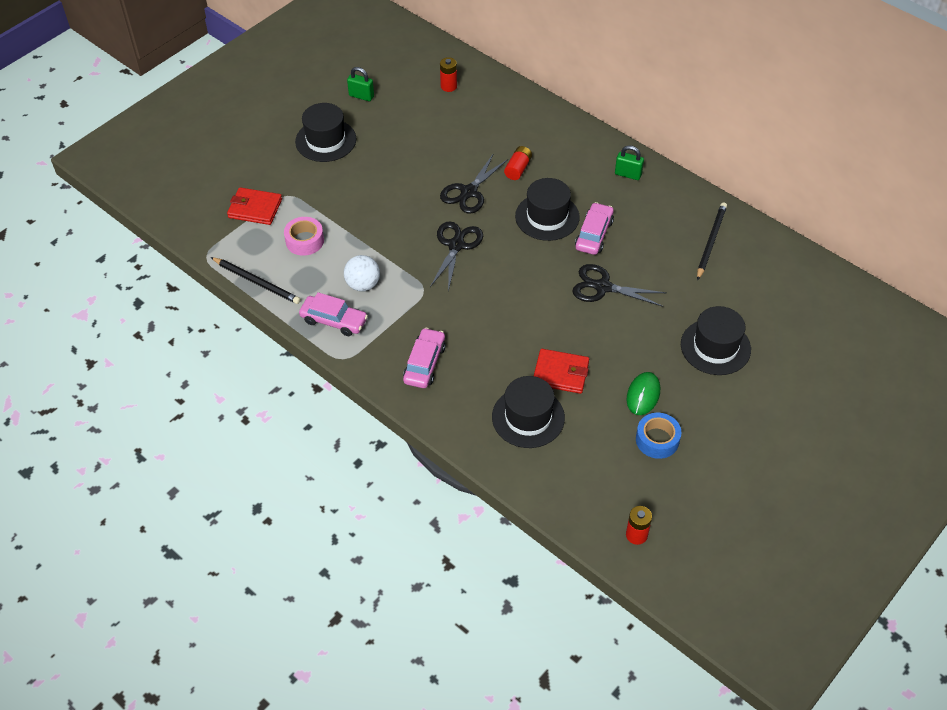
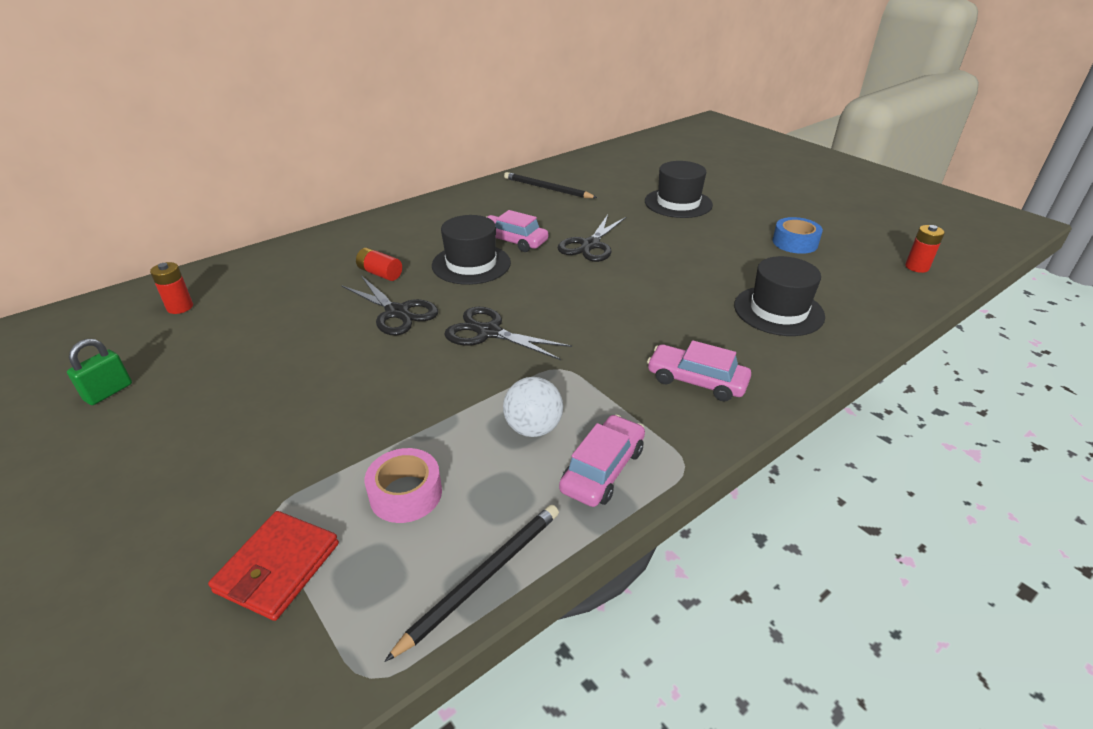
camera: 80 degrees left, 15 degrees down
(325, 140) = (175, 445): black hat -> none
(560, 373) = (711, 283): red wallet -> none
(628, 174) = (435, 213): green padlock -> none
(643, 395) = (739, 242): green mouse -> none

